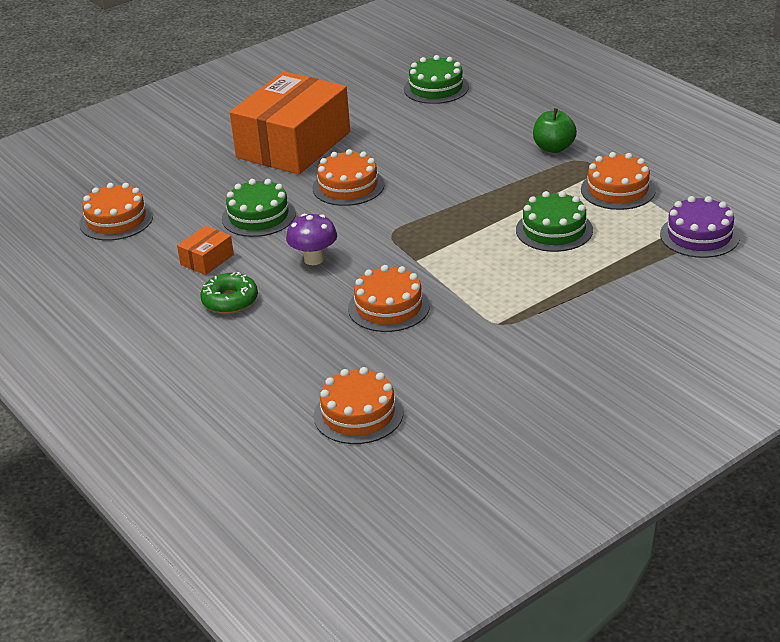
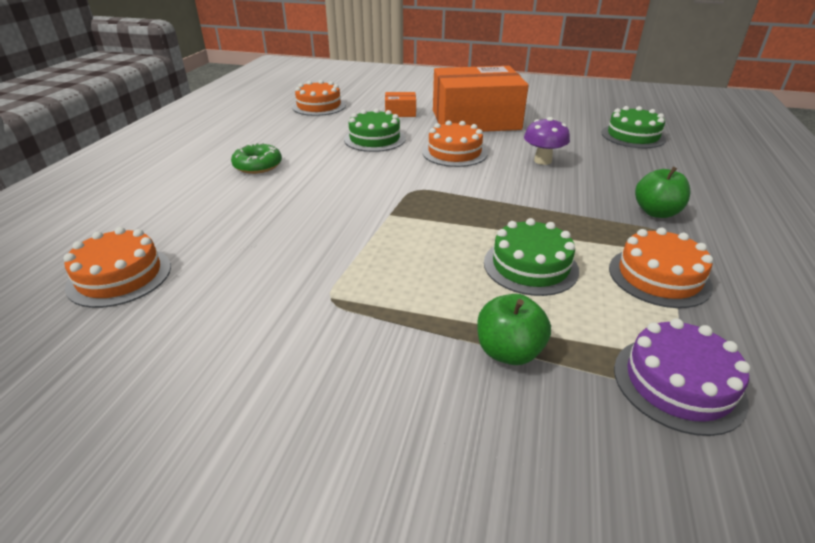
camera: 50 degrees right, 0 degrees up
(207, 260) = (302, 142): orange box -> orange box (400, 112)
(314, 259) = (342, 174): purple mushroom -> purple mushroom (542, 161)
(389, 307) = (305, 228): orange cake -> none
(622, 276) = (508, 352): none -> green apple

